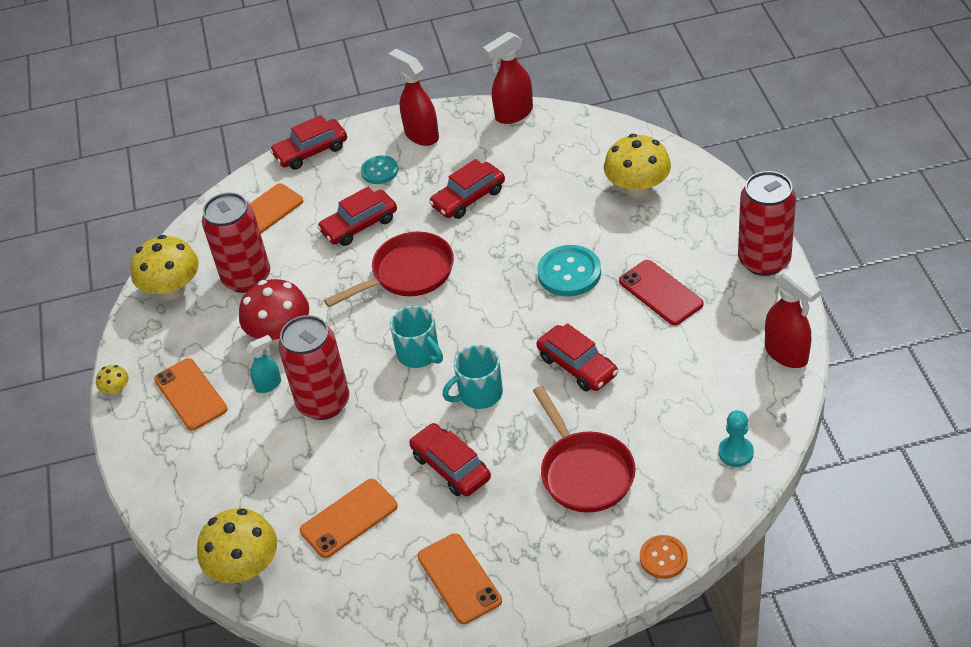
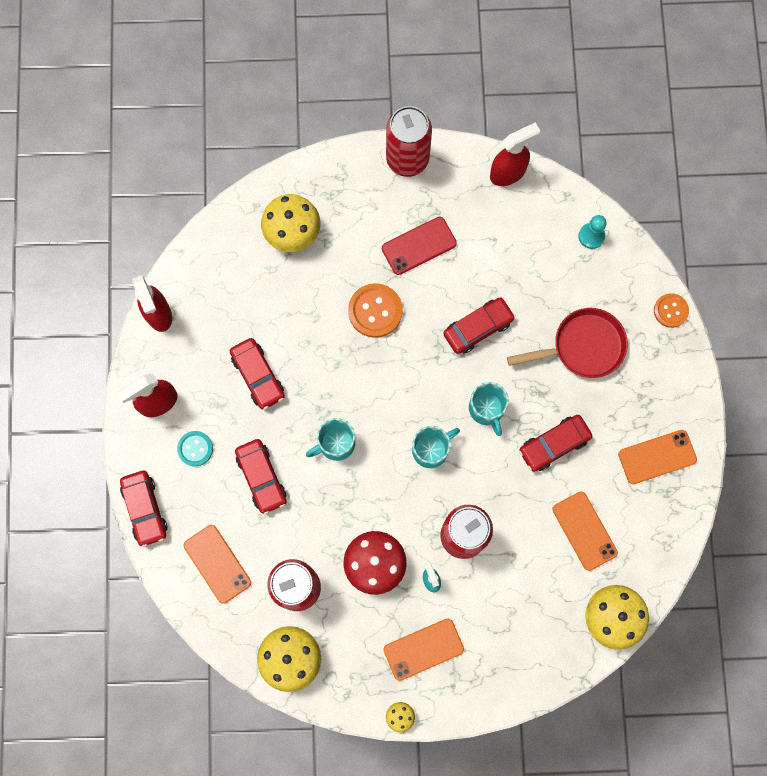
camera: 85 degrees left, 30 degrees up
(408, 273) = (335, 444): red pan -> turquoise mug
(569, 273) = (375, 311): turquoise button -> orange button

